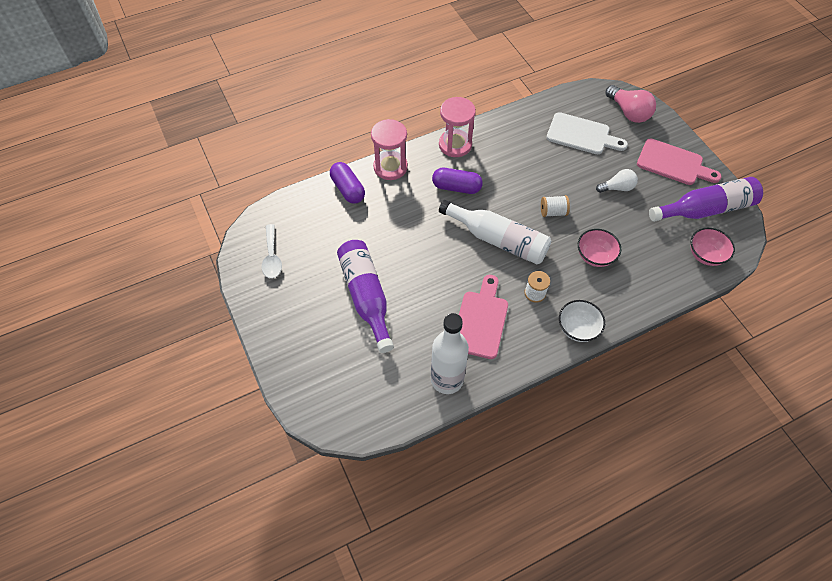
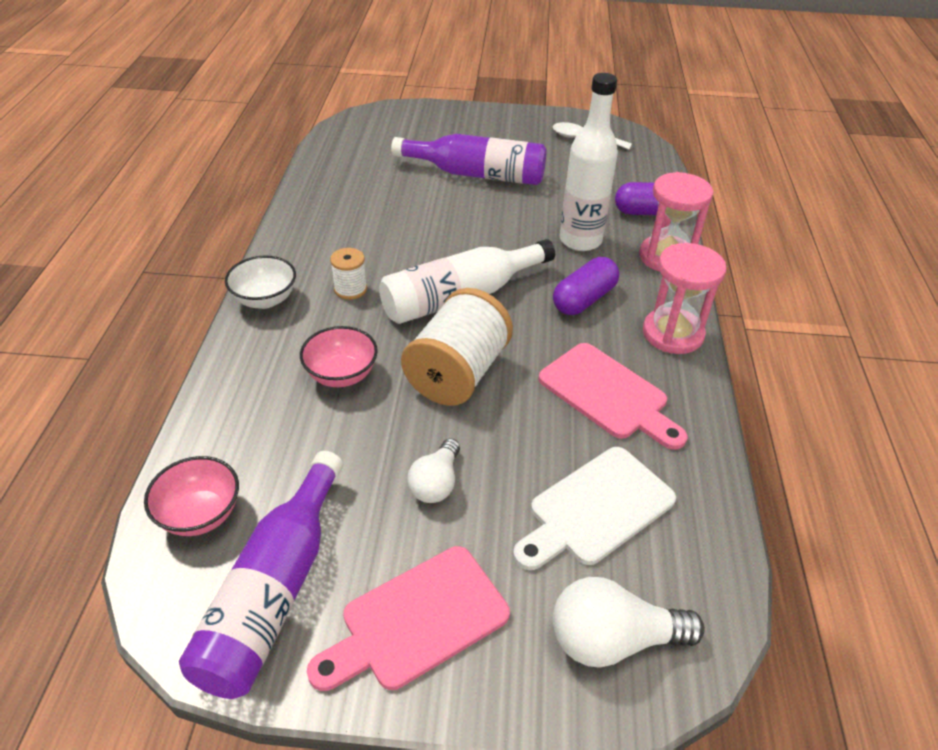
camera: 120 degrees right, 15 degrees down
(447, 379) = (326, 185): white bottle -> white bottle (580, 240)
(481, 320) = (363, 233): pink cutting board -> pink cutting board (608, 395)
(553, 212) = (457, 373): white spool -> white spool, size x2.08
(628, 112) = (612, 639): pink light bulb -> white light bulb

